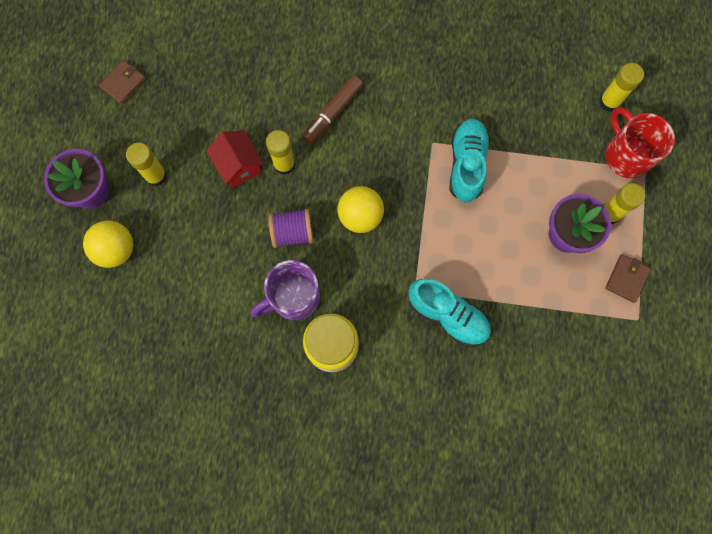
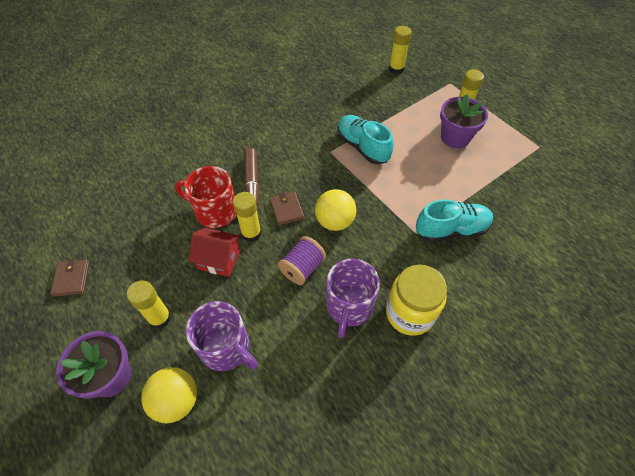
camera: 45 degrees left, 20 degrees down
(179, 244) = (226, 348): none -> purple mug
(626, 155) = (434, 84): red mug -> red mug (215, 211)
(626, 279) = (508, 133): brown wallet -> brown wallet (286, 209)

